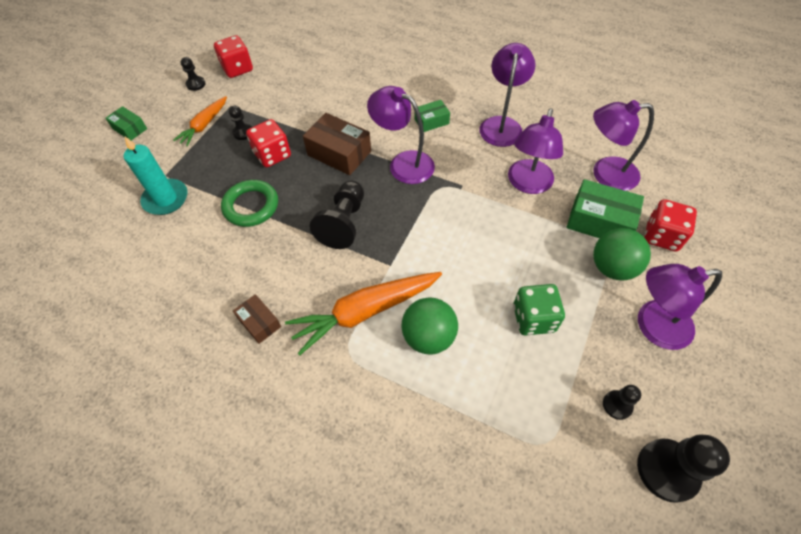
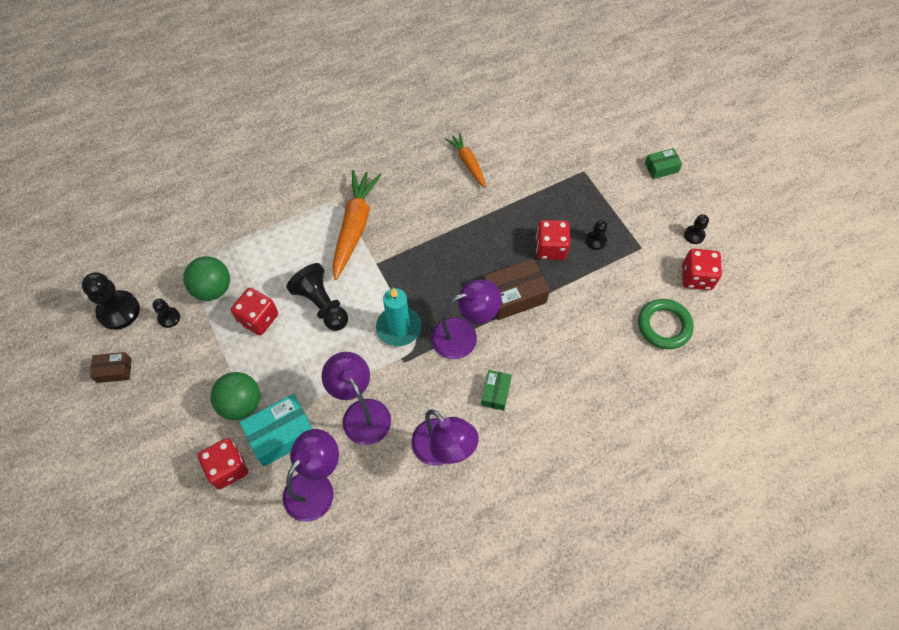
camera: 125 degrees right, 5 degrees up
(166, 199) = (556, 162): turquoise candle -> turquoise candle (399, 327)
(204, 125) = (627, 218): orange carrot -> orange carrot (468, 163)
(251, 206) = (504, 209): green ring -> green ring (664, 326)
(259, 322) = (399, 169): brown box -> brown box (114, 370)
(343, 223) = (438, 257): black pawn -> black pawn (322, 304)
(428, 337) = (305, 250): green ball -> green ball (213, 289)
(533, 318) = (258, 319): green dice -> red dice
(599, 221) = (281, 434): green box -> turquoise box
(653, 326) = (183, 387): purple lamp -> none

